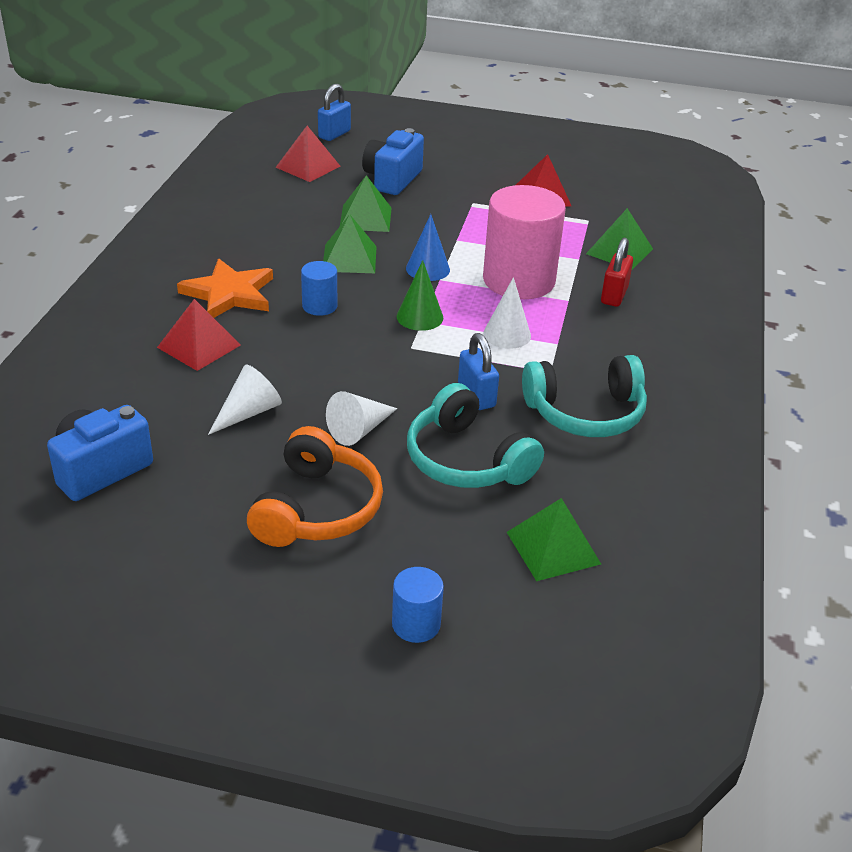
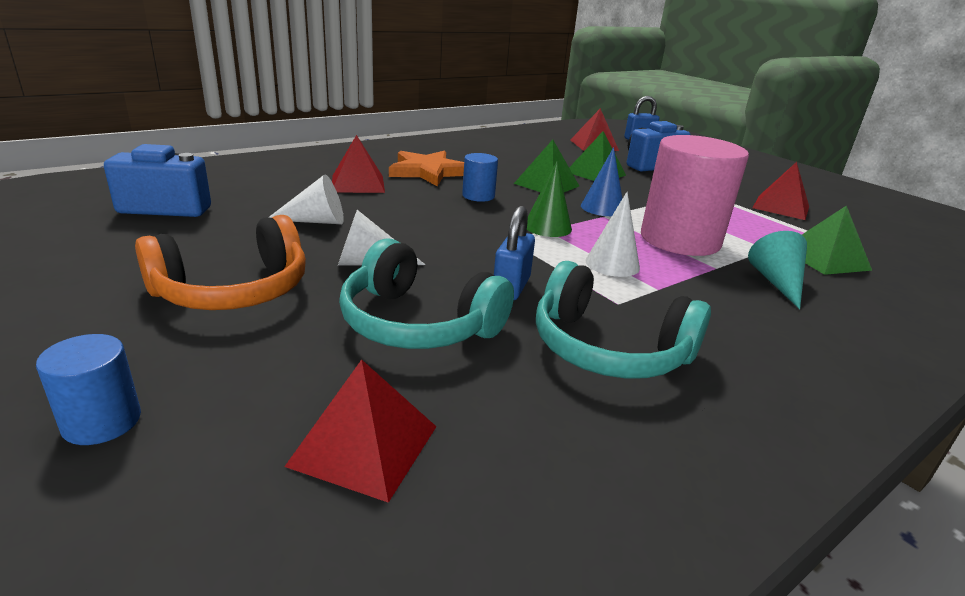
camera: 40 degrees right, 10 degrees down
(467, 460) = (418, 323): turquoise headphones -> turquoise headphones turned 60 degrees counterclockwise
(553, 548) = (364, 445): green pyramid -> red pyramid
(614, 295) = (776, 282): red padlock -> turquoise cone

